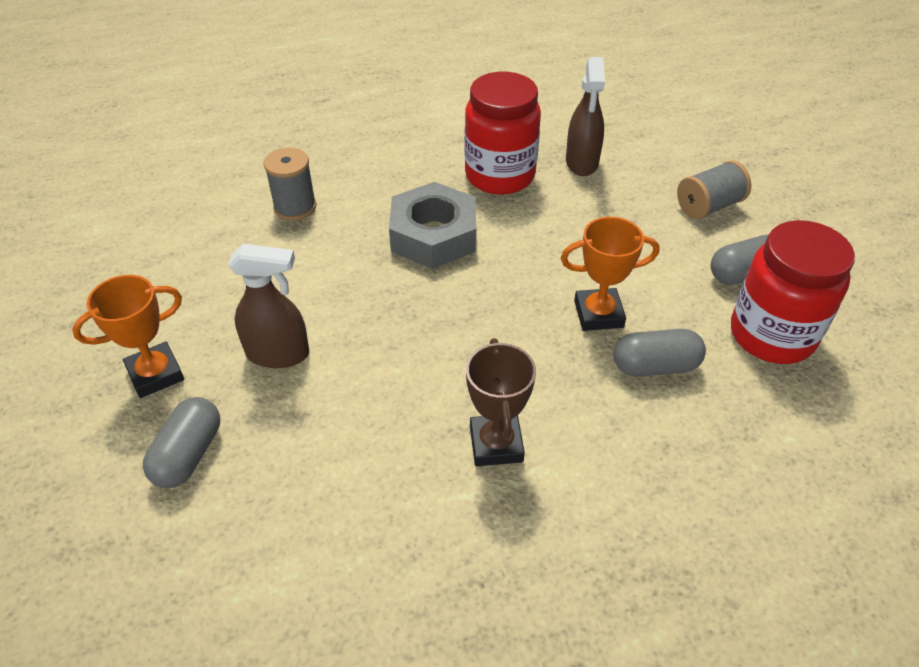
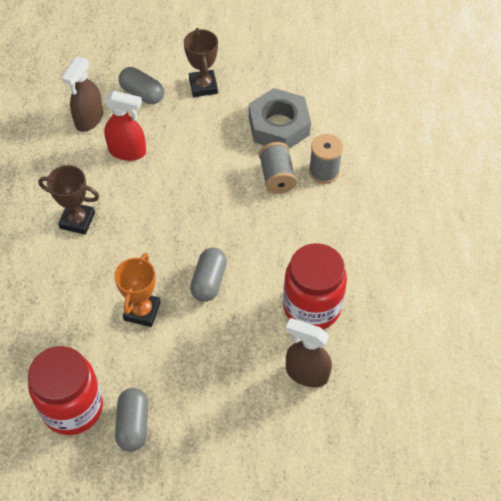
camera: 110 degrees right, 10 degrees up
(155, 374) = (203, 86): orange trophy -> brown trophy
(278, 354) = (191, 139): brown spray bottle -> brown spray bottle (89, 119)
(330, 428) = (127, 151): none -> red spray bottle
(433, 235) = (260, 242): grey nut -> grey nut (278, 126)
(655, 366) = (85, 323): grey capsule -> grey capsule (209, 281)
(708, 206) = (214, 443): grey spool -> grey spool (277, 177)

